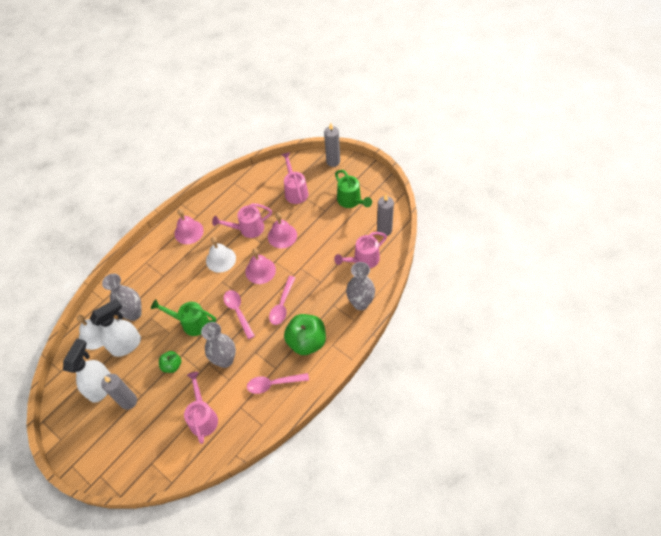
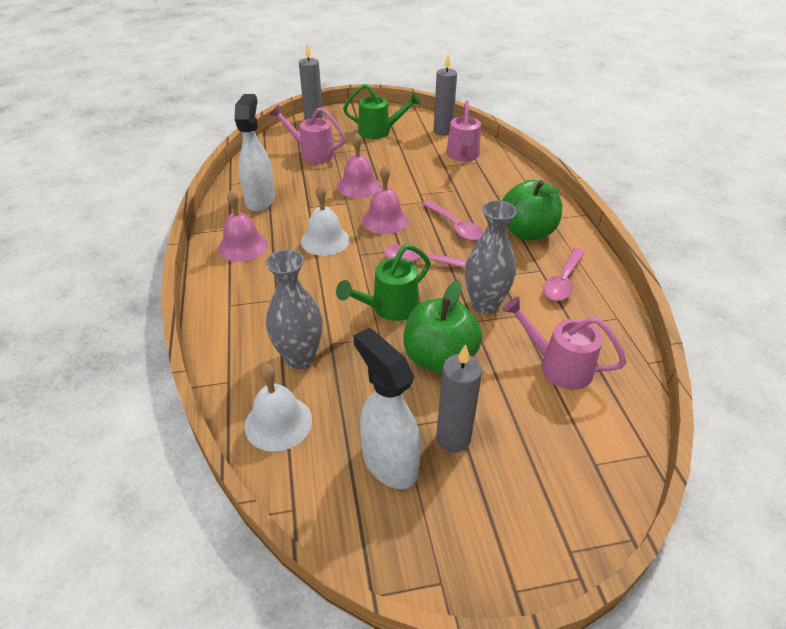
camera: 55 degrees left, 15 degrees down
(127, 345) = (346, 392): white spray bottle -> white spray bottle (260, 200)
(172, 365) = (439, 358): green apple -> green apple, size x1.88
(247, 229) = (312, 203): pink watering can -> none
(360, 303) = (516, 179): grey vase -> none

